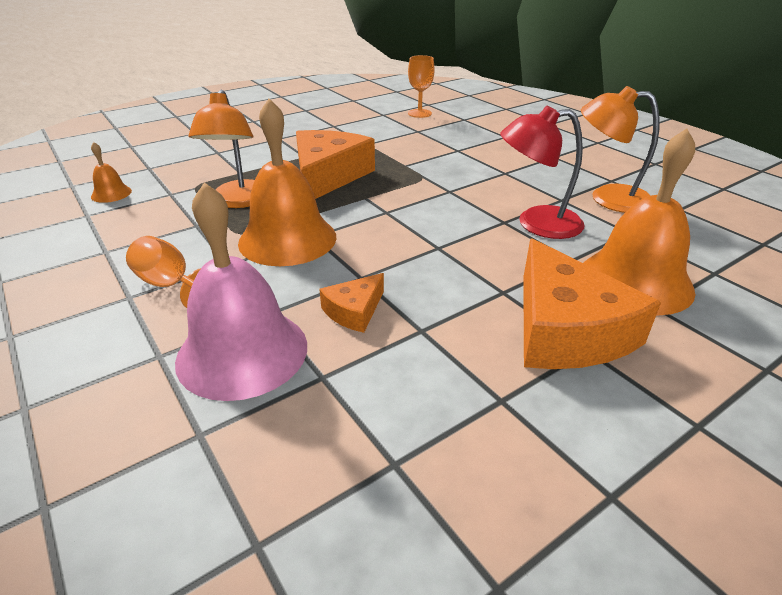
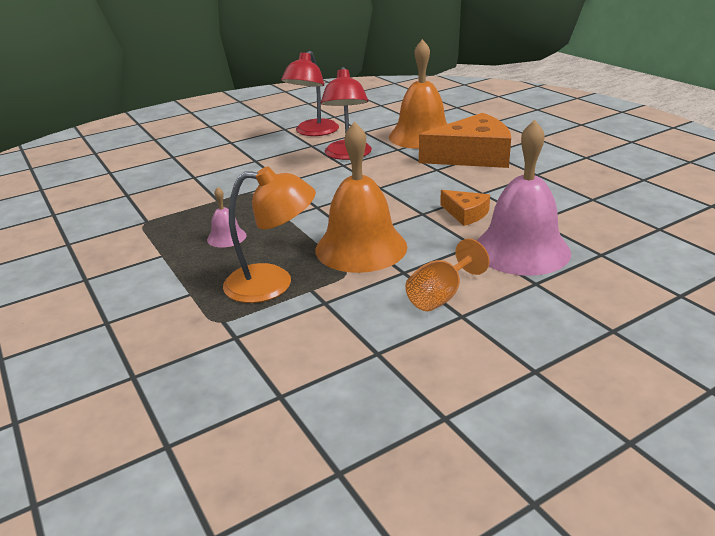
camera: 85 degrees left, 5 degrees down
(111, 193) = (216, 391): orange bell -> none
(328, 176) = (226, 237): orange cheese -> pink bell
(419, 113) = (70, 193): orange goblet -> none
(608, 198) = (313, 132): orange lamp -> red lamp

